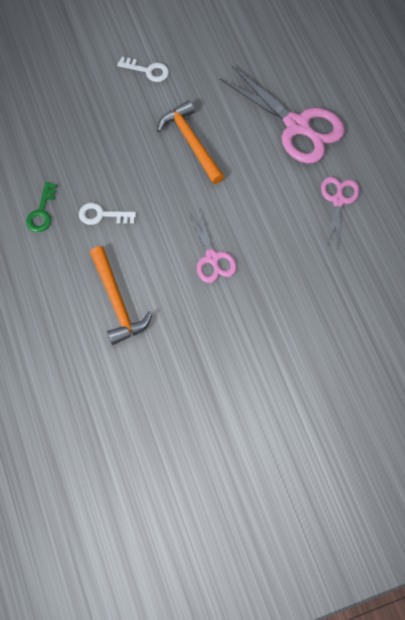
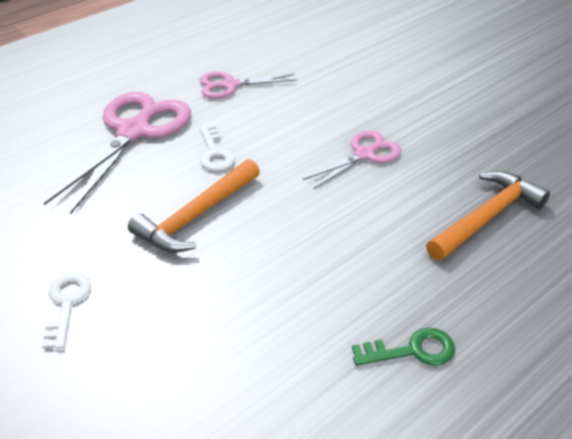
camera: 110 degrees left, 25 degrees down
(102, 215) = (370, 273): white key -> white key (215, 153)

